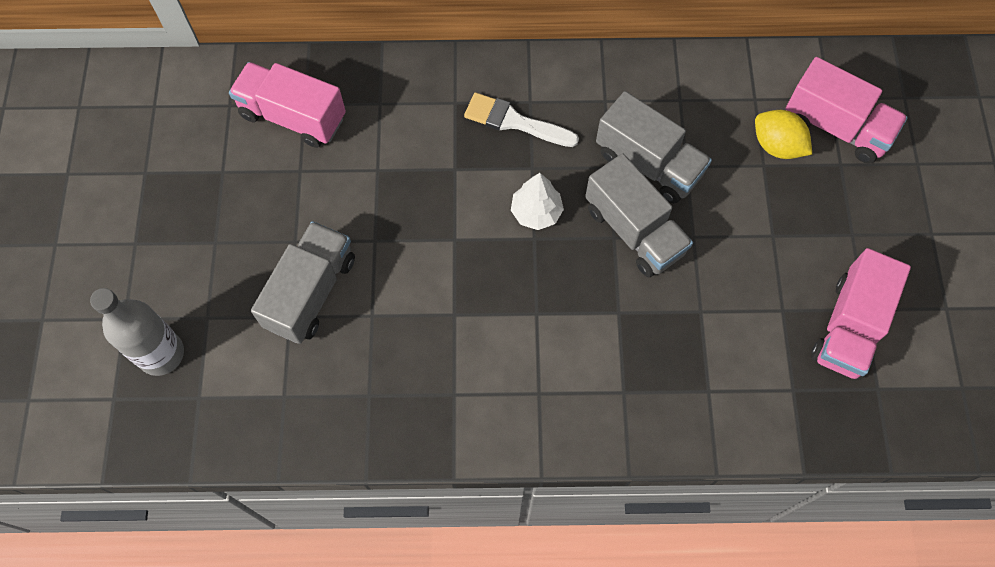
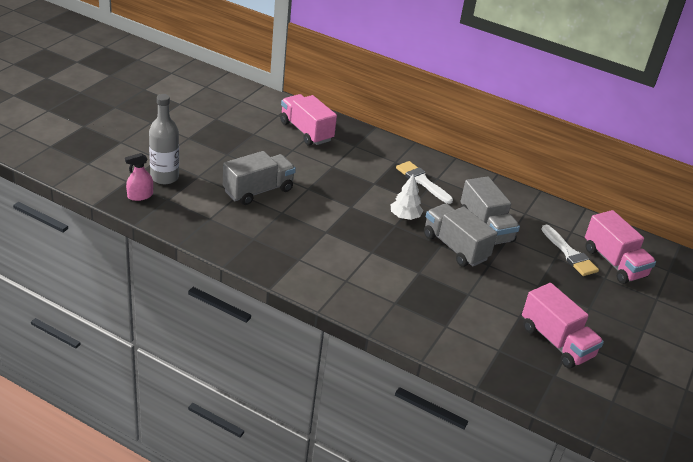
camera: 25 degrees right, 30 degrees down
(154, 417) = (140, 196): none -> pink spray bottle
(634, 230) = (455, 247): grey truck -> grey truck turned 150 degrees clockwise
(777, 146) = (570, 254): yellow lemon -> white brush
(848, 327) = (556, 342): pink truck -> pink truck turned 90 degrees counterclockwise

